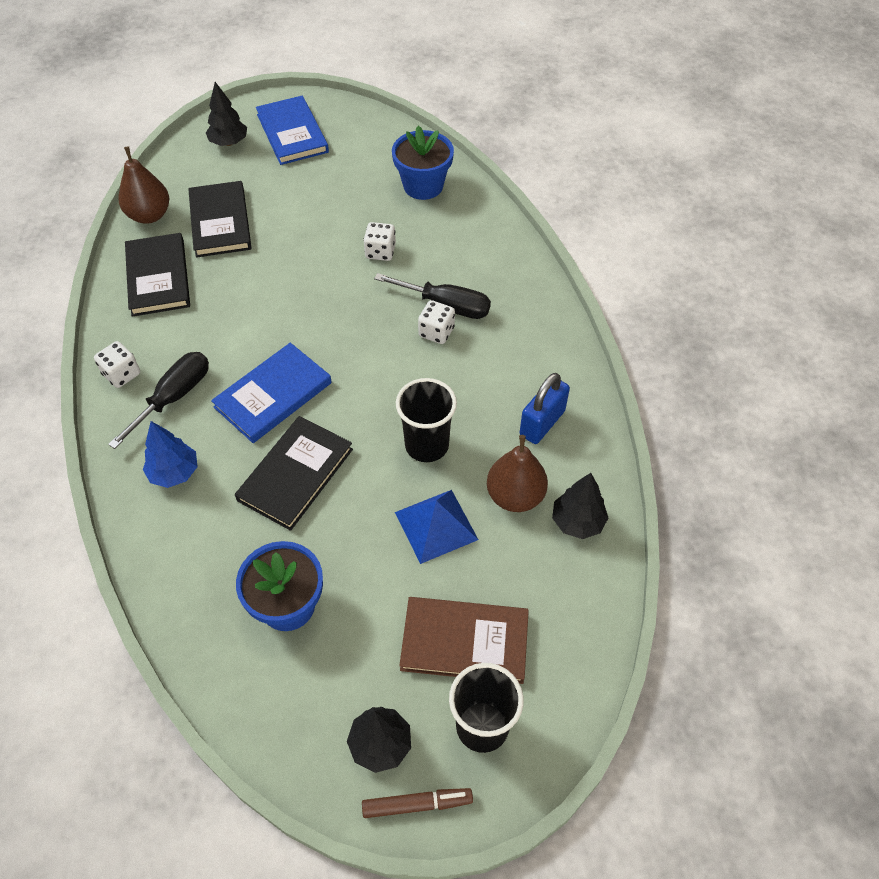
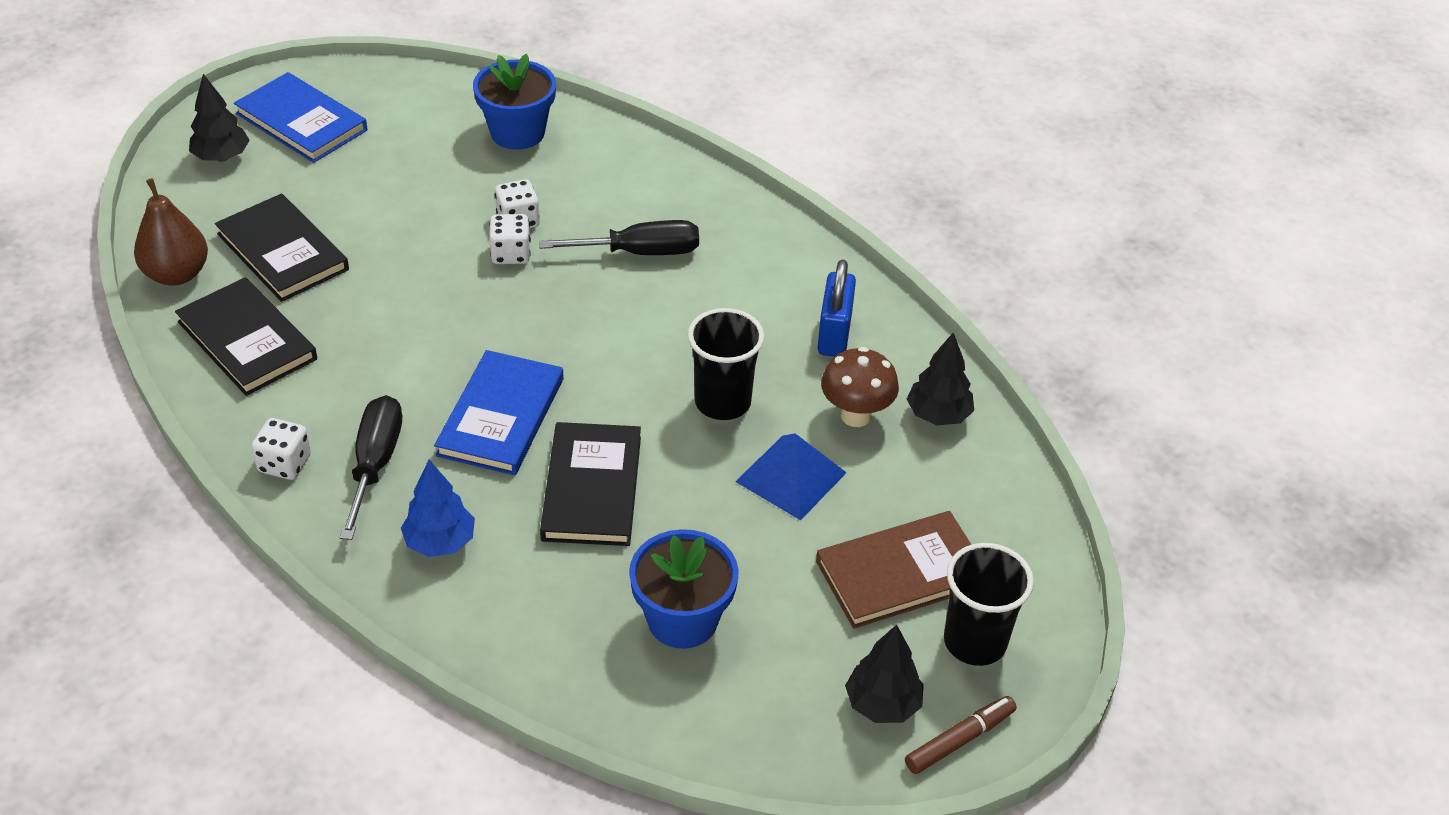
camera: 30 degrees left, 10 degrees down
(436, 332) = (649, 283): white dice -> white dice (511, 254)
(515, 496) = (856, 415): brown pear -> brown mushroom

